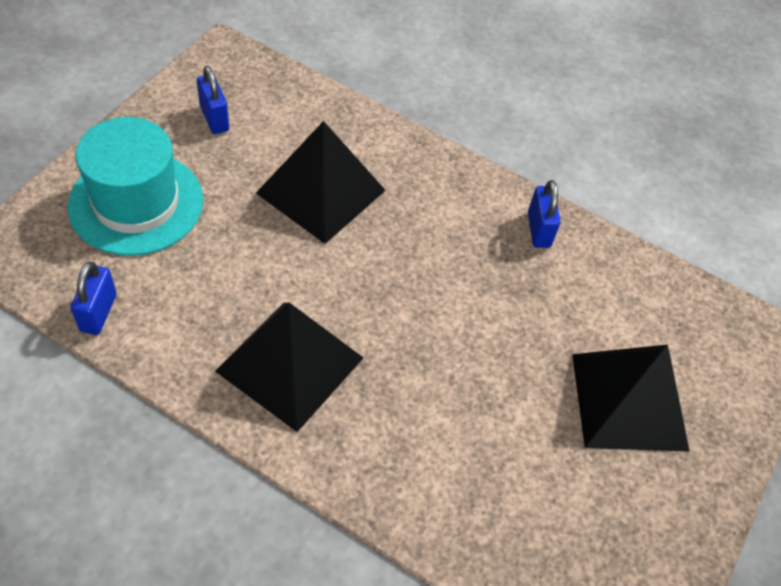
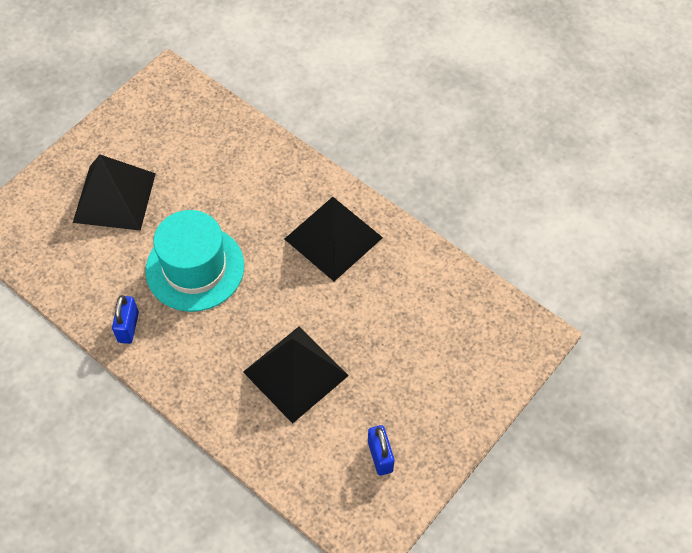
camera: 165 degrees left, 5 degrees up
(98, 313) = (461, 283): blue padlock -> none
(136, 203) = (442, 371): turquoise hat -> turquoise hat (195, 268)

